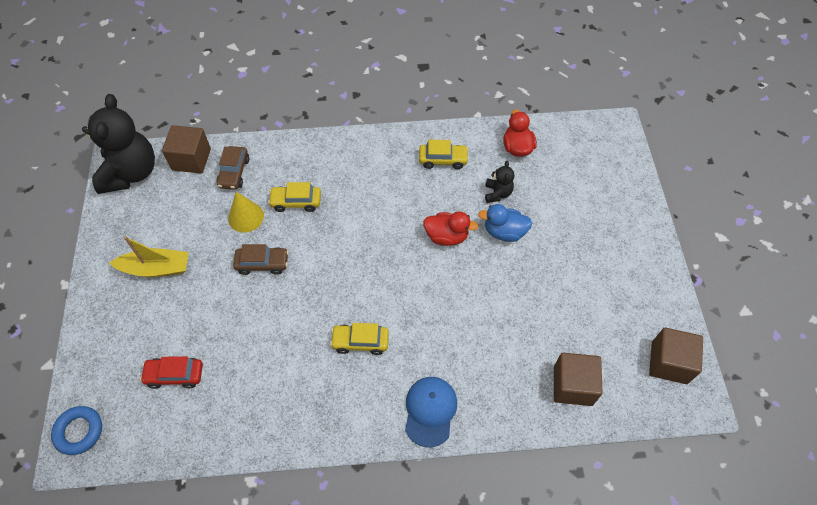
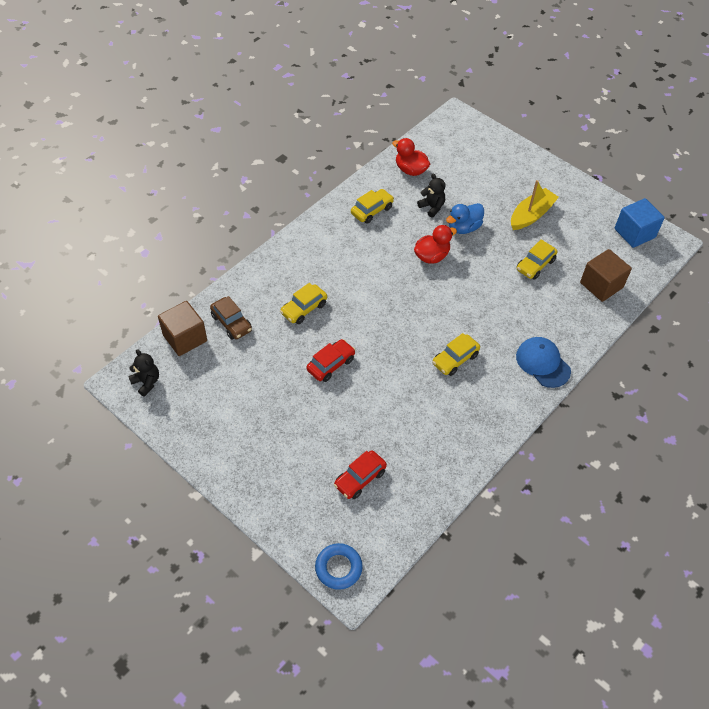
camera: 45 degrees left, 5 degrees down
(131, 173) = (146, 382): black teddy bear -> black teddy bear, size x0.45
(156, 268) = (256, 428): yellow boat -> yellow boat (531, 215)
(246, 217) = (279, 345): yellow cone -> none
(262, 263) = (331, 364): brown car -> red car
(530, 316) = (535, 265): none -> yellow car
(669, 362) = (634, 233): brown cube -> blue cube

